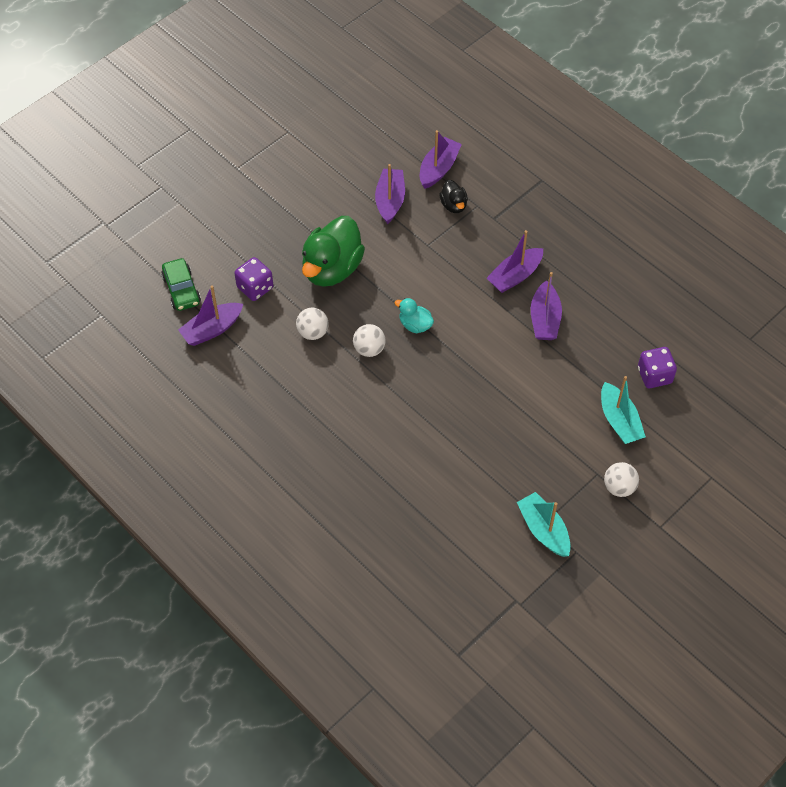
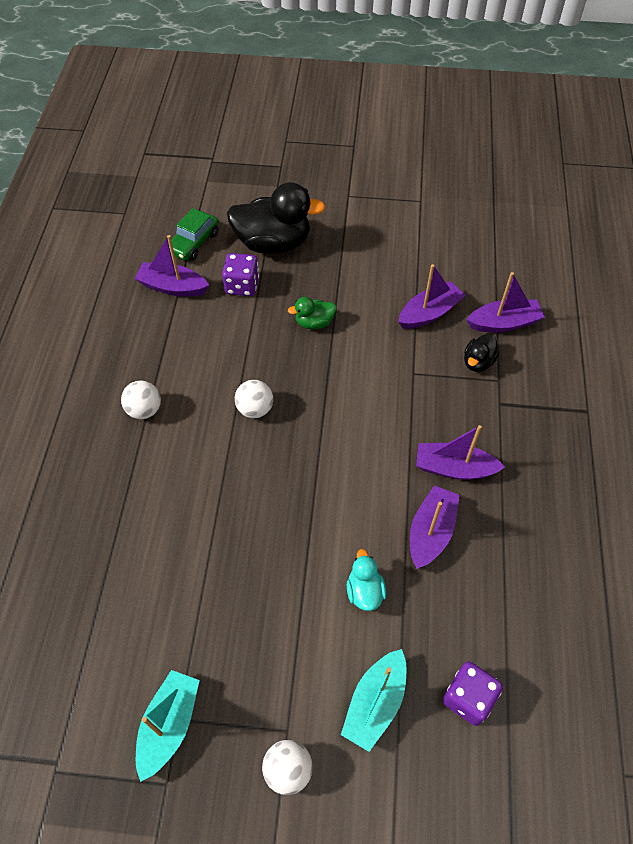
camera: 50 degrees right, 0 degrees up
(235, 243) = (273, 243): none -> black duck
(313, 332) = (234, 355): white ball -> white ball (144, 410)
(332, 269) = (314, 323): green duck -> green duck, size x0.48
(415, 325) = (315, 426): turquoise duck -> turquoise duck (364, 591)
(544, 319) = (431, 532): purple boat -> purple boat turned 150 degrees clockwise

